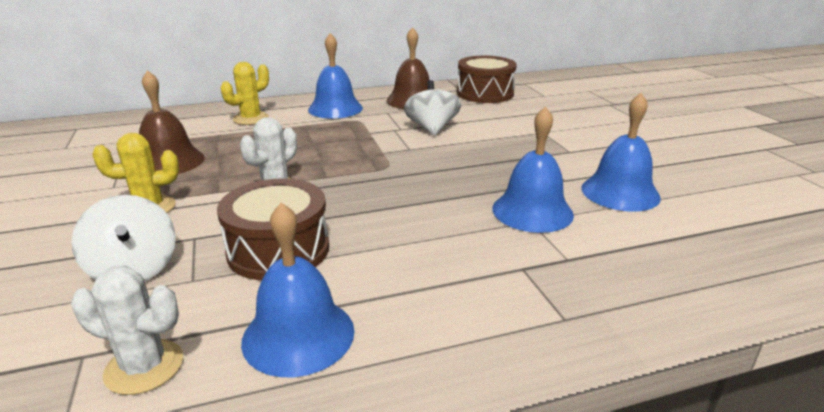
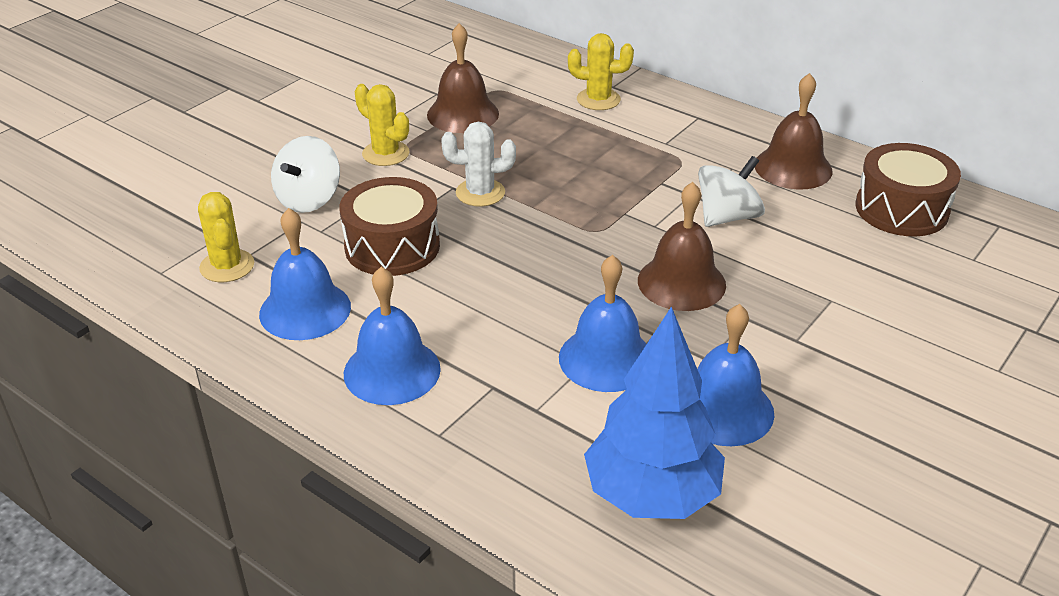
camera: 55 degrees right, 10 degrees up
(144, 367) = (227, 266): white cactus -> yellow cactus
(335, 108) = (693, 131): blue bell -> blue bell (392, 371)
(478, 161) = (681, 282): none -> brown bell
(698, 247) = (651, 496): none -> blue tree

